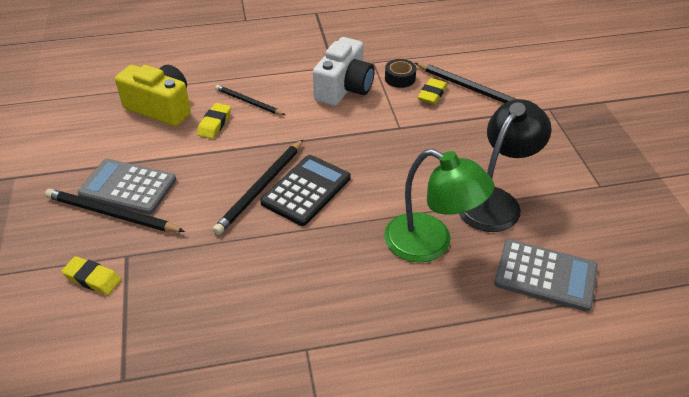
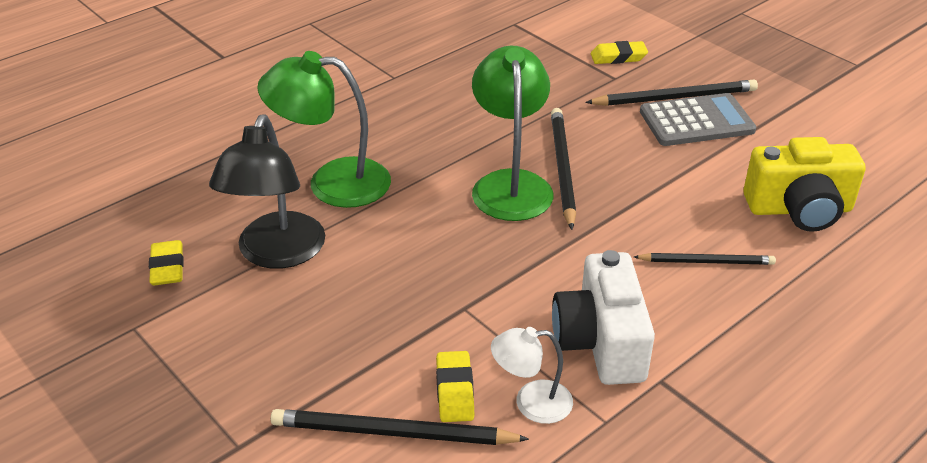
camera: 150 degrees right, 5 degrees down
(214, 124) = (707, 216): yellow eraser -> yellow eraser (167, 267)
(306, 190) = (510, 184): black calculator -> green lamp
(400, 78) = (531, 403): black tape -> white lamp
(545, 275) = (192, 196): grey calculator -> none

